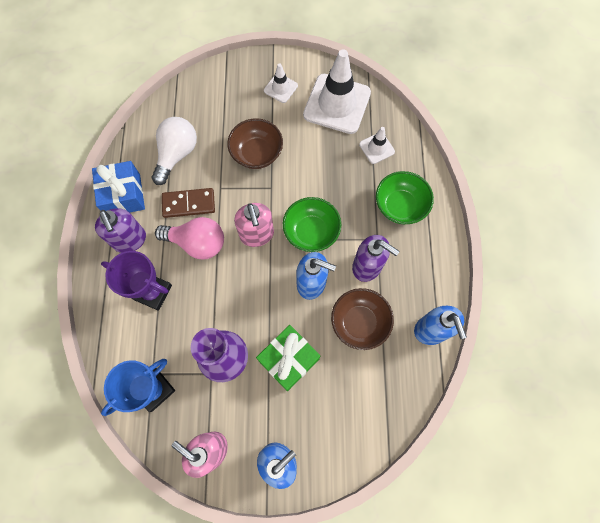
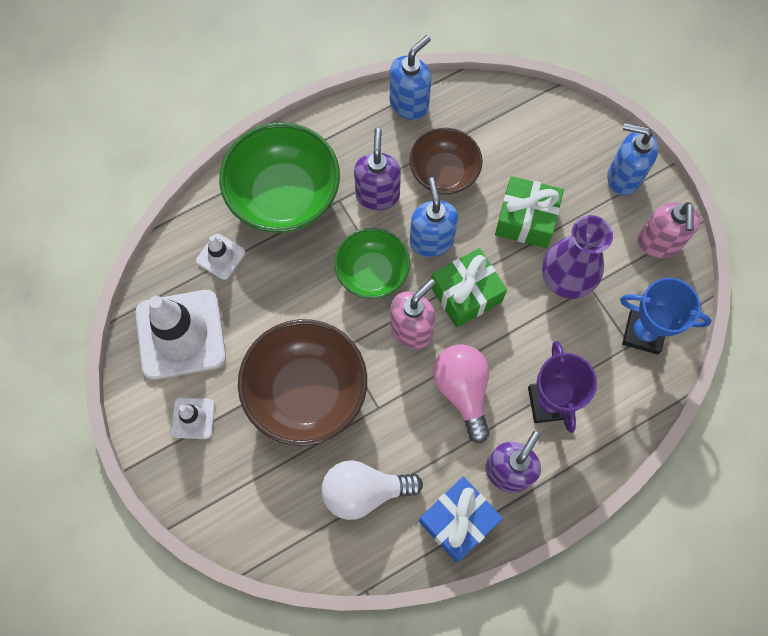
camera: 120 degrees left, 0 degrees up
(189, 204) = (421, 432): brown domino -> none
(257, 153) = (306, 392): brown bowl -> brown bowl, size x1.61
(259, 283) = (466, 294): none -> green gift
(400, 206) = (284, 196): green bowl -> green bowl, size x1.61

